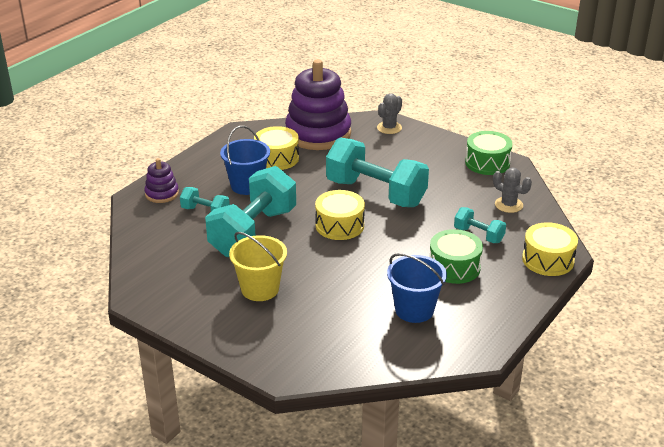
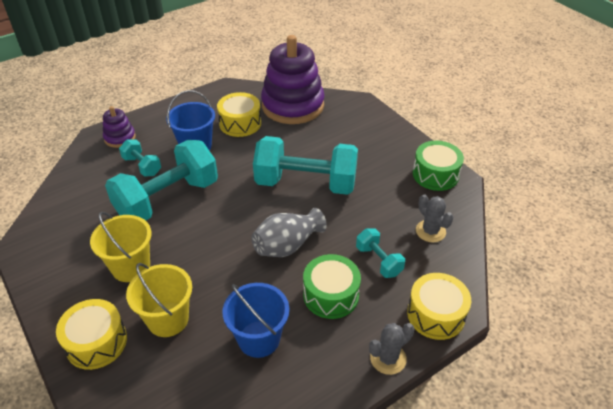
camera: 20 degrees right, 10 degrees up
(325, 316) = (168, 319): none -> yellow bucket
(339, 225) = (249, 212): yellow drum -> yellow drum (96, 342)
(376, 193) = (306, 183): turquoise dumbbell -> turquoise dumbbell turned 45 degrees counterclockwise
(389, 128) = (361, 113): grey cactus -> grey cactus (388, 358)
(392, 242) = (287, 245): none -> grey vase

